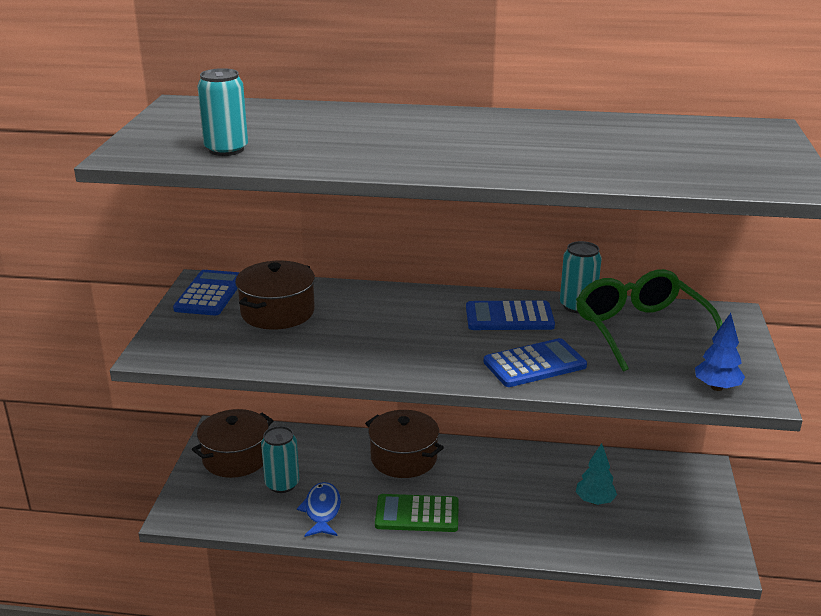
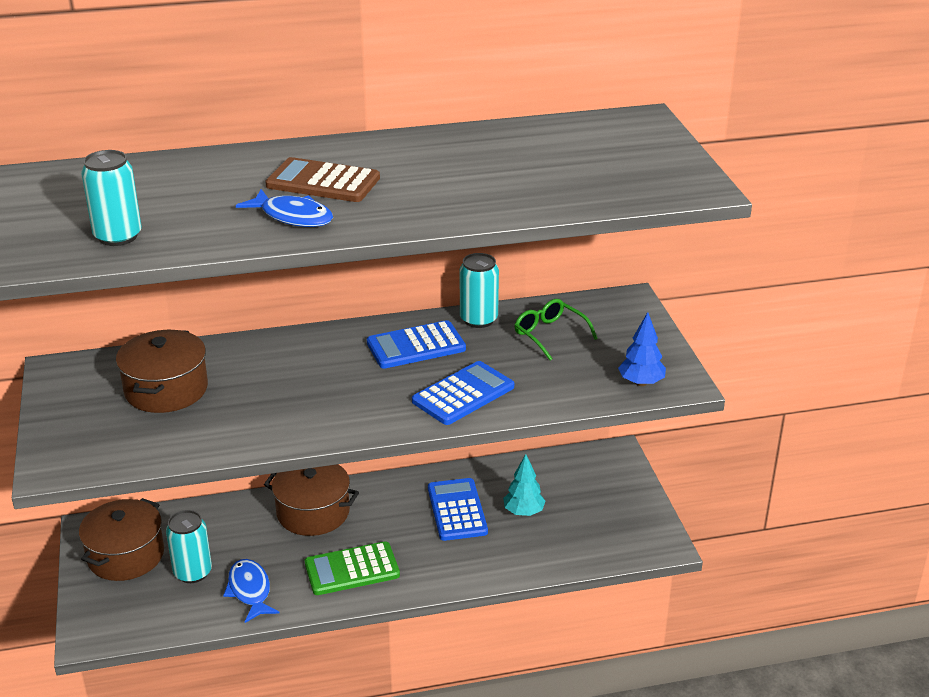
camera: 20 degrees left, 5 degrees up
(210, 294) = (75, 382): blue calculator -> blue calculator (457, 510)
(383, 156) = (293, 217): none -> blue fish
(428, 136) = (323, 182): none -> brown calculator
(640, 330) = (549, 334): green glasses -> green glasses, size x0.54

